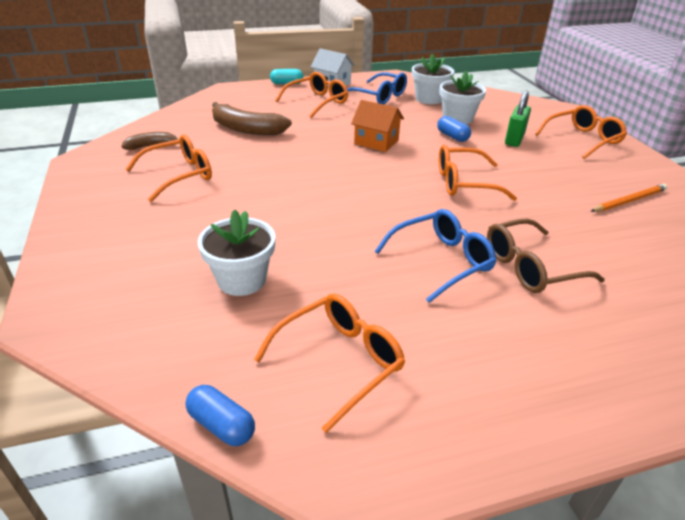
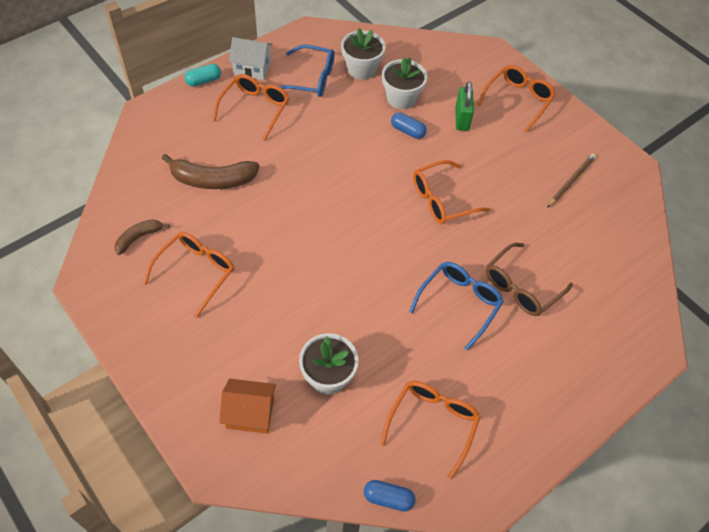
camera: 25 degrees left, 20 degrees up
(376, 142) = (344, 162): orange house -> orange house (250, 413)
(629, 201) = (571, 181): orange pencil -> brown pencil

